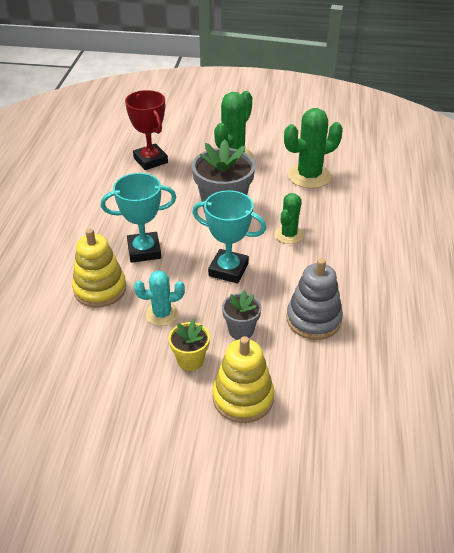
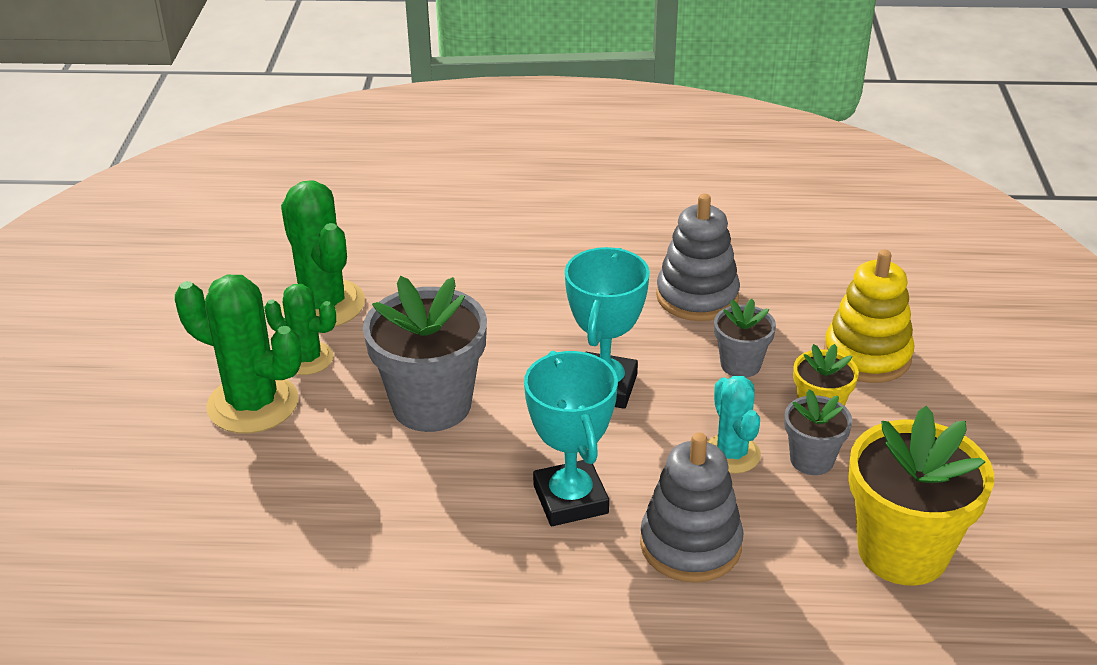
camera: 95 degrees left, 5 degrees down
(65, 374) = (902, 551): none -> yellow flower pot
(100, 289) = (690, 545): yellow stacking toy -> grey stacking toy
(149, 348) = (812, 460): none -> grey flower pot
(150, 160) = (245, 534): red trophy -> none
(289, 235) = (501, 324): green cactus -> green cactus (307, 359)

